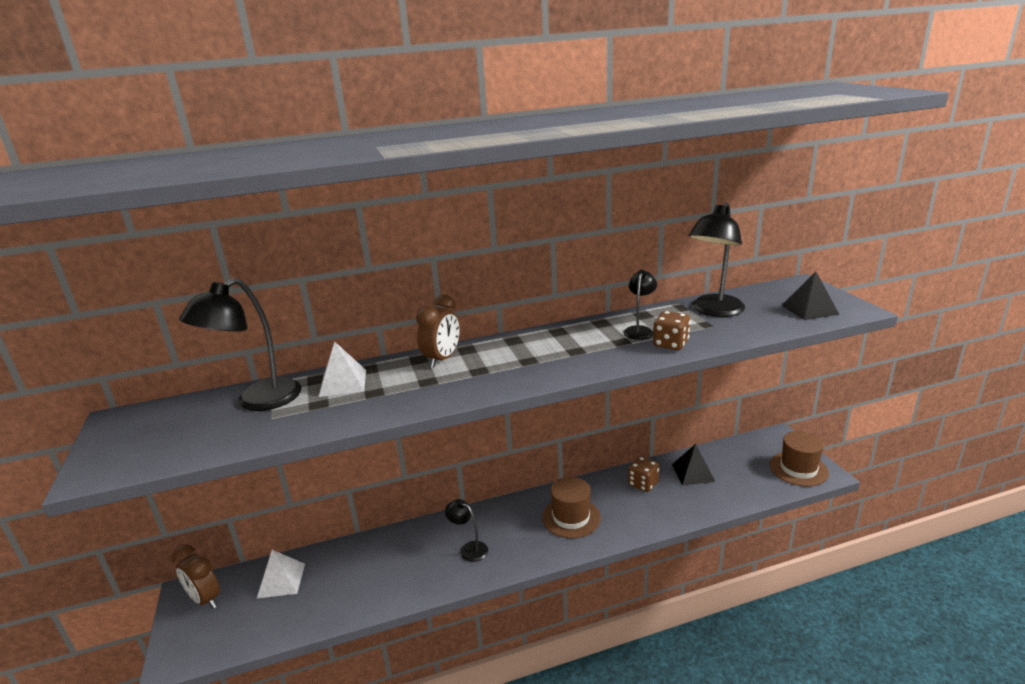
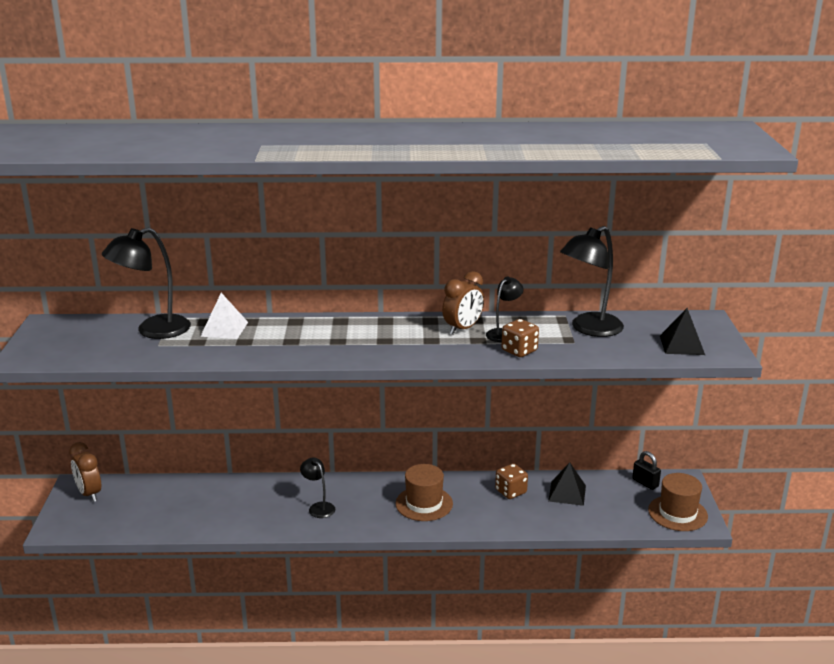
camera: 15 degrees right, 0 degrees up
(281, 580) = (153, 494): white pyramid -> none
(442, 359) = (314, 325): brown clock -> brown clock (463, 329)
(751, 446) = (645, 483): none -> black padlock

